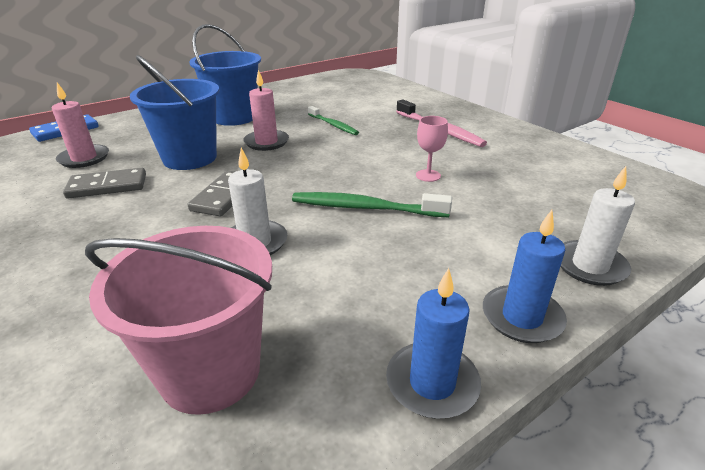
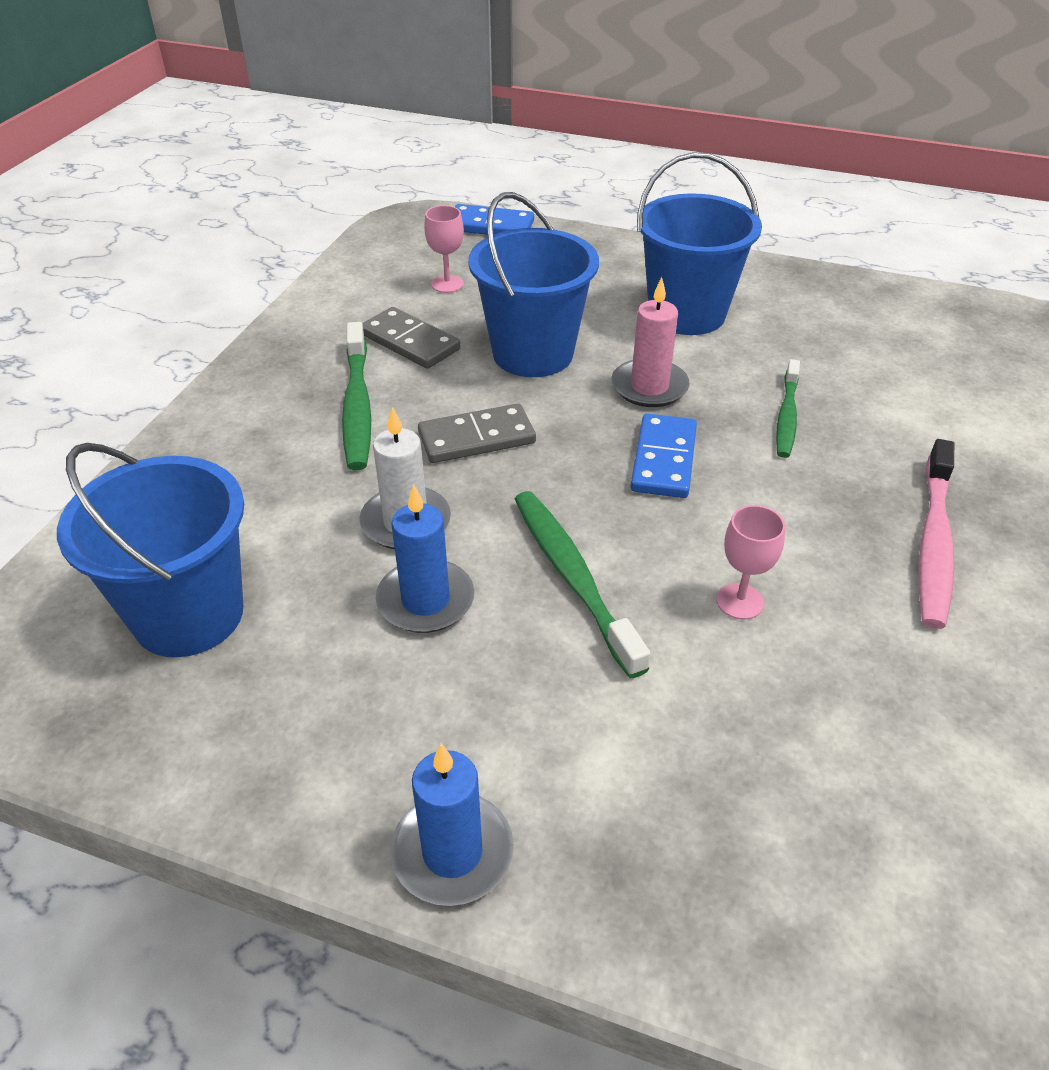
camera: 55 degrees right, 10 degrees up
(84, 158) = (447, 284): pink candle -> pink goblet
(127, 223) = (357, 406): none -> green toothbrush
(210, 371) = (188, 615): pink bucket -> blue bucket
(319, 157) = (664, 460): none -> blue domino
(432, 383) = (275, 801): blue candle -> blue candle (425, 600)
(589, 266) = (650, 907): white candle -> none

